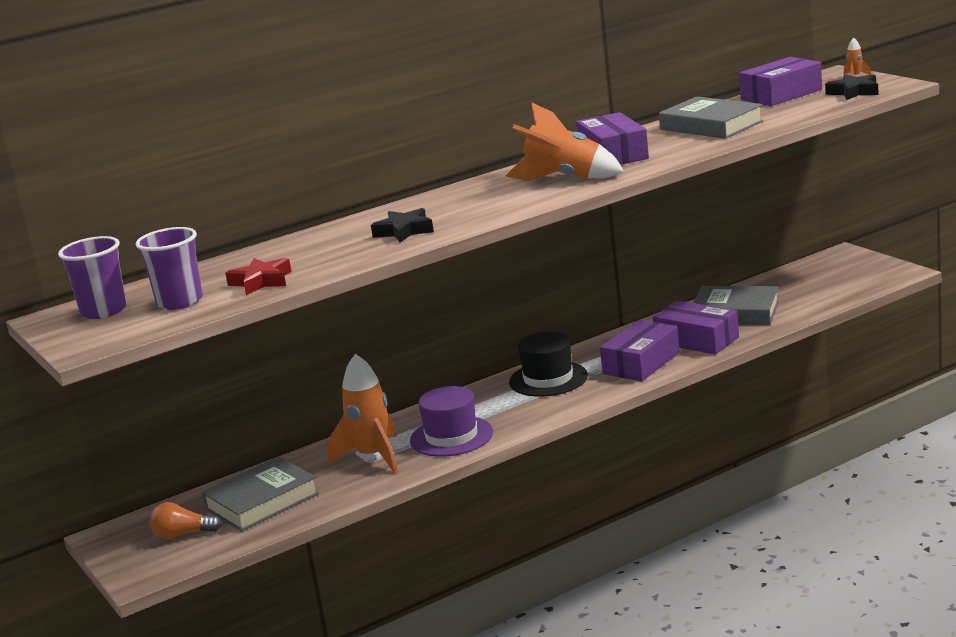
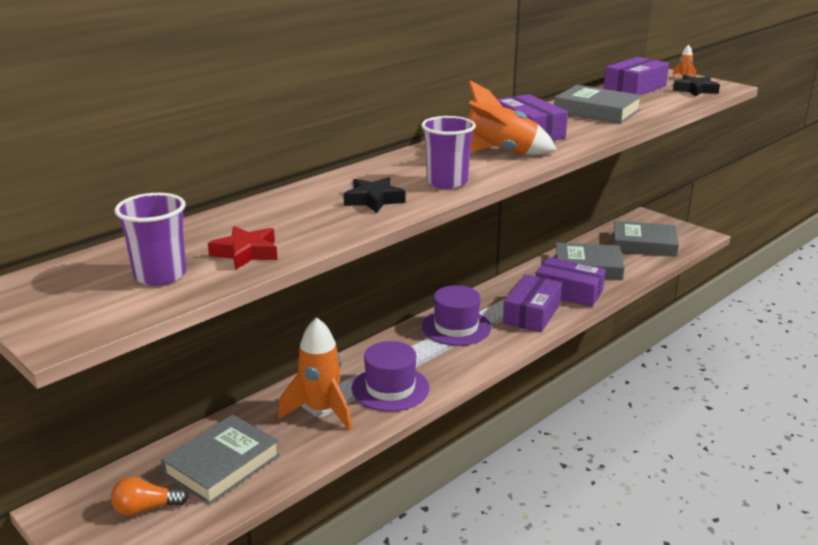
camera: 15 degrees left, 5 degrees up
(104, 311) = (71, 283): purple cup -> purple cup (447, 182)
(548, 379) = (456, 327): black hat -> purple hat
(821, 285) = (643, 244): none -> grey book

